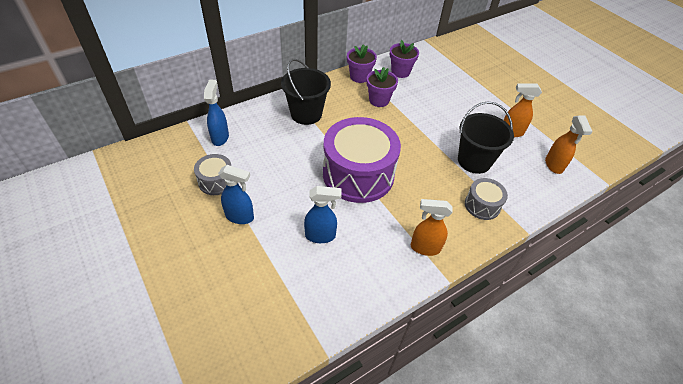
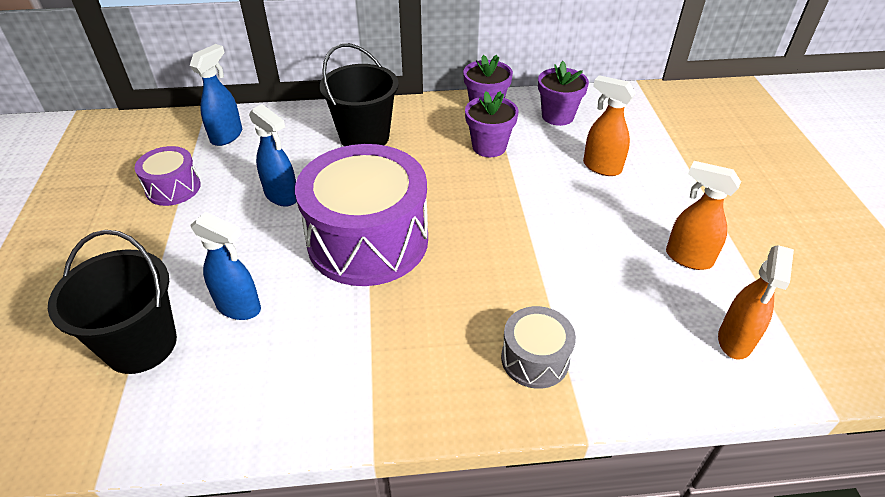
camera: 30 degrees right, 5 degrees down
(216, 181) = (173, 188): grey drum -> purple drum
(240, 217) = (160, 242): blue spray bottle -> blue spray bottle (282, 196)
(424, 247) = (378, 388): orange spray bottle -> orange spray bottle (601, 167)
(474, 161) = (578, 282): black bucket -> black bucket (141, 344)

